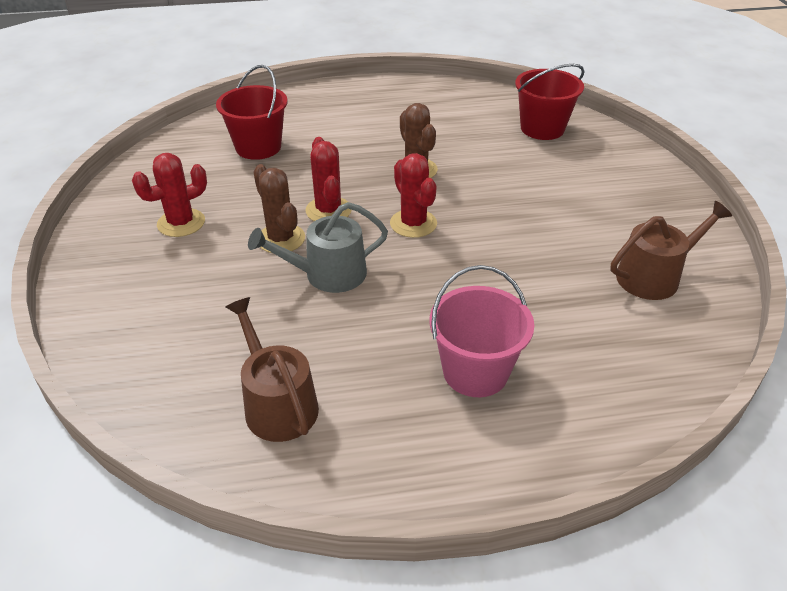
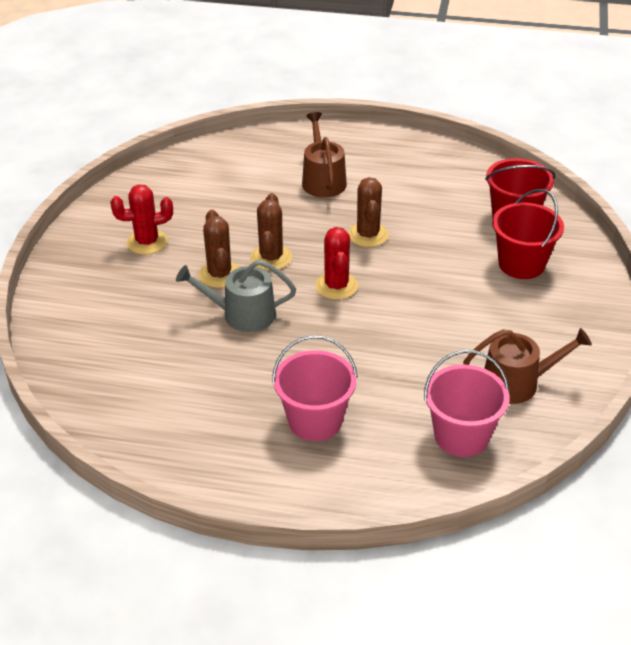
camera: 20 degrees right, 0 degrees up
(258, 147) = (240, 183): red bucket -> red bucket (521, 264)
(277, 404) = (156, 405): brown watering can -> brown watering can (323, 180)
(328, 210) = (271, 257): red cactus -> brown cactus
(639, 346) = (461, 436): none -> pink bucket

